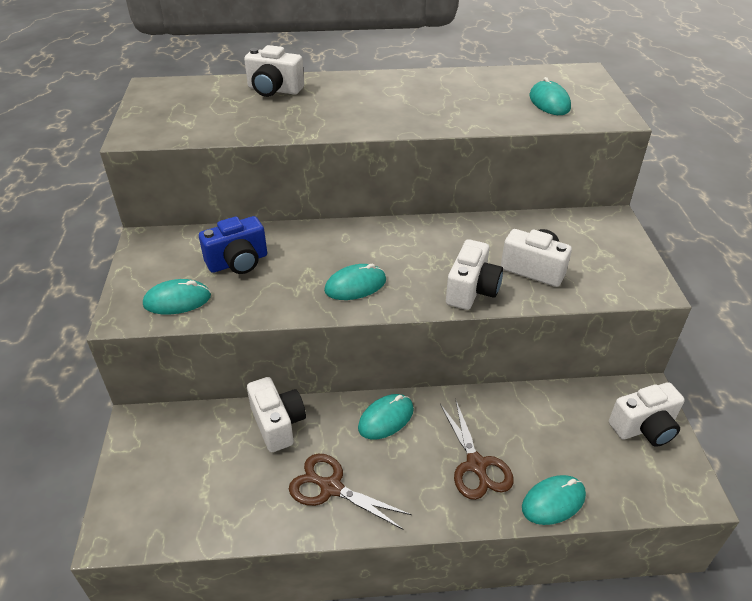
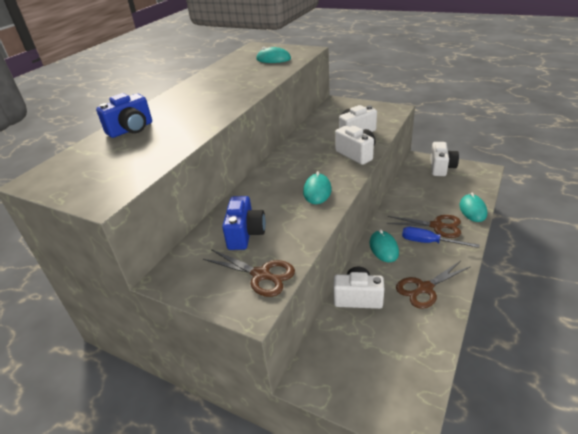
camera: 55 degrees left, 5 degrees down
(177, 300) = (261, 275): turquoise mouse -> brown scissors
(274, 90) = (131, 129): white camera -> blue camera
(431, 466) = (429, 242): none -> blue screwdriver

